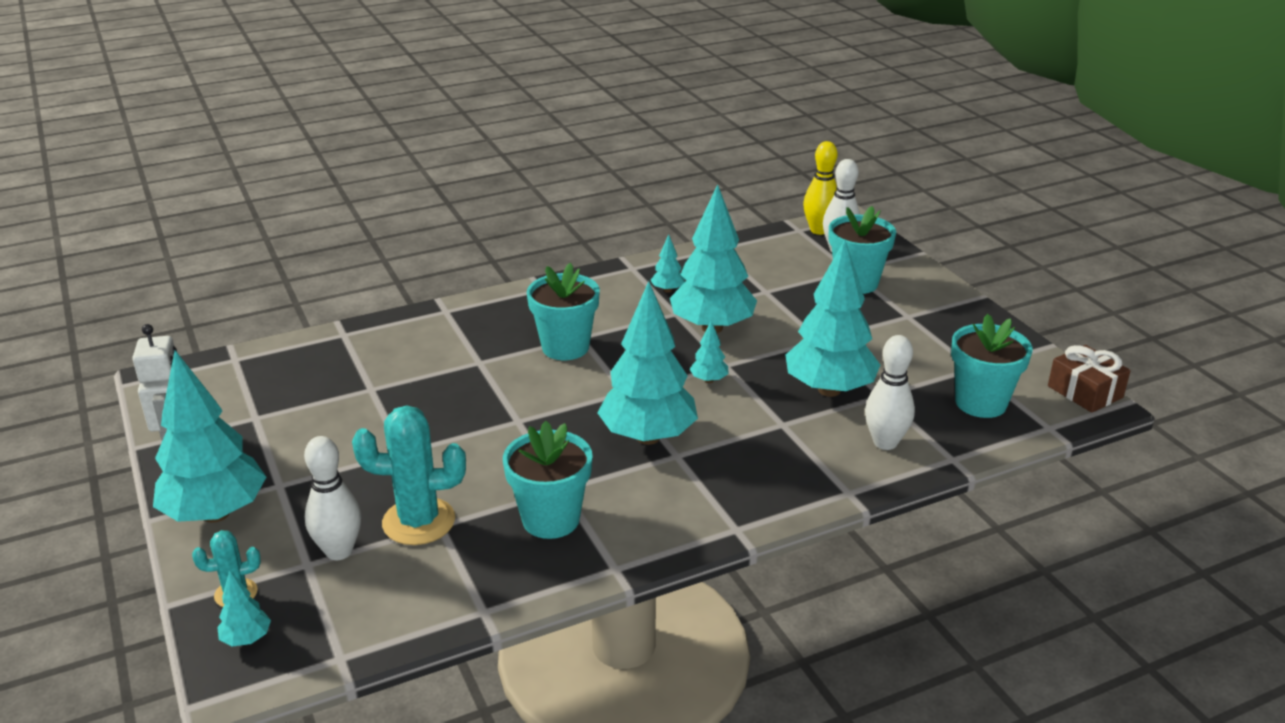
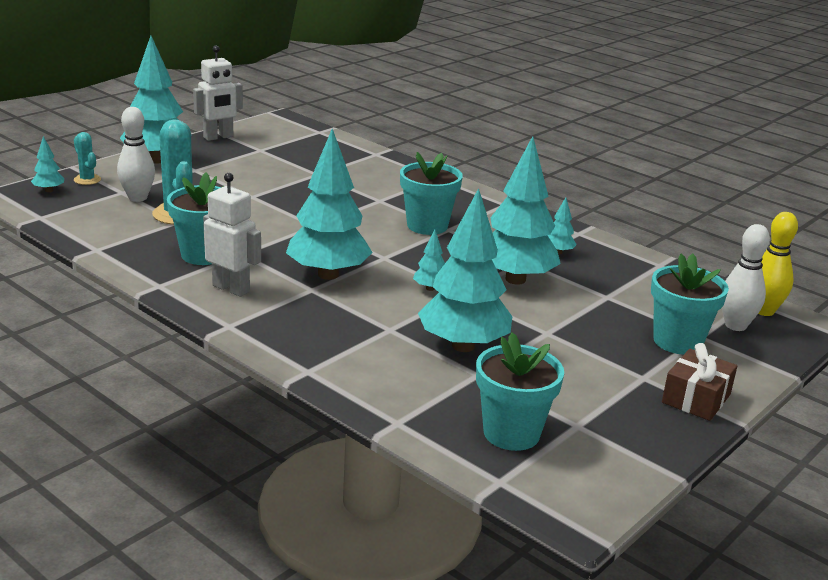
camera: 65 degrees right, 5 degrees down
(649, 512) = (231, 288): none -> white robot
(885, 442) = (398, 383): white bowling pin -> none
(1085, 392) = (595, 505): brown gift -> brown gift (696, 398)

